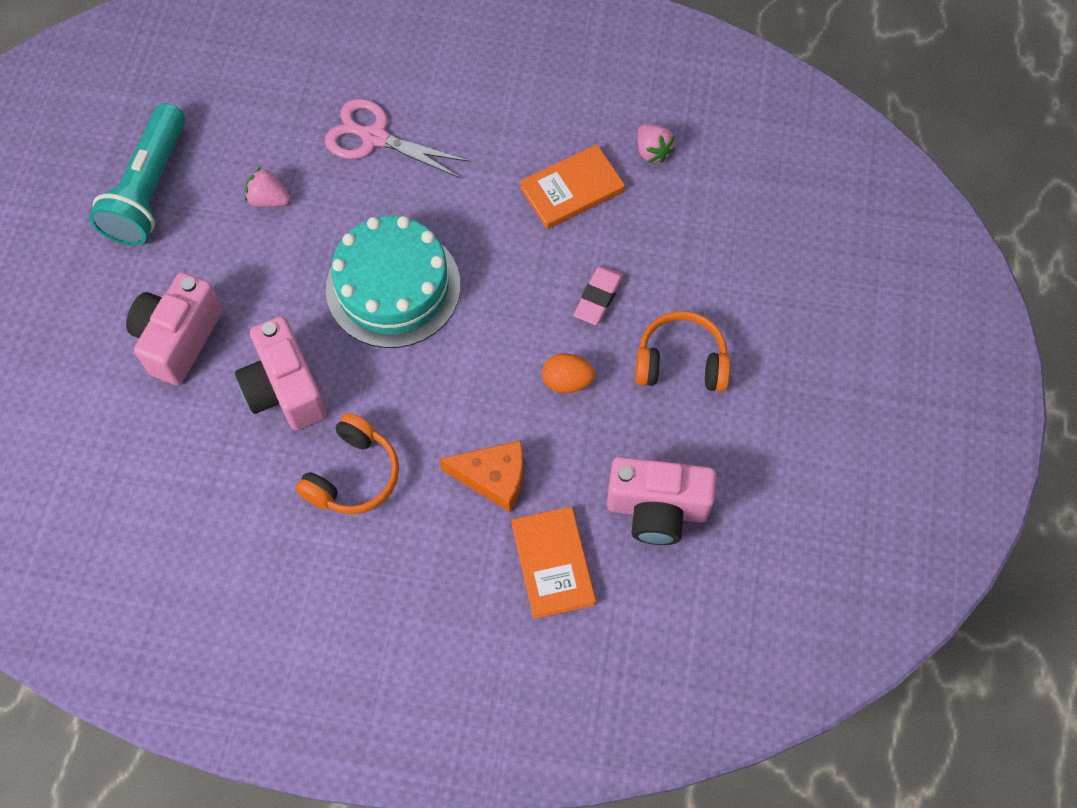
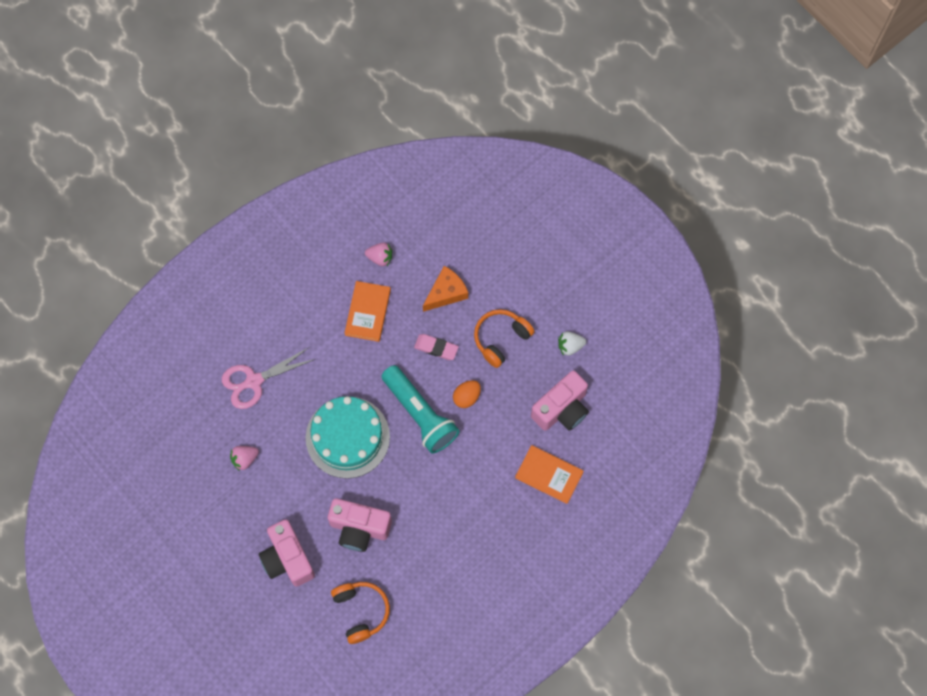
camera: 50 degrees left, 5 degrees up
(149, 189) = (185, 513): turquoise flashlight -> turquoise flashlight (420, 414)
(353, 475) = (431, 530): orange headphones -> orange headphones (361, 611)
(493, 478) = (486, 468): orange cheese -> orange cheese (446, 293)
(598, 297) = (436, 348): pink eraser -> pink eraser turned 45 degrees counterclockwise
(751, 452) = (570, 346): none -> white strawberry

